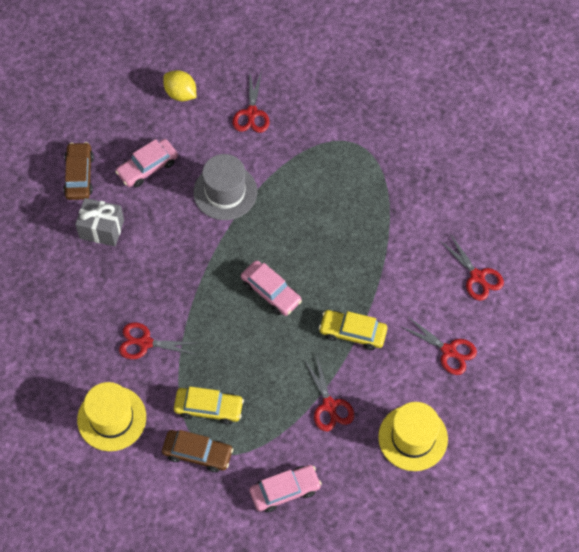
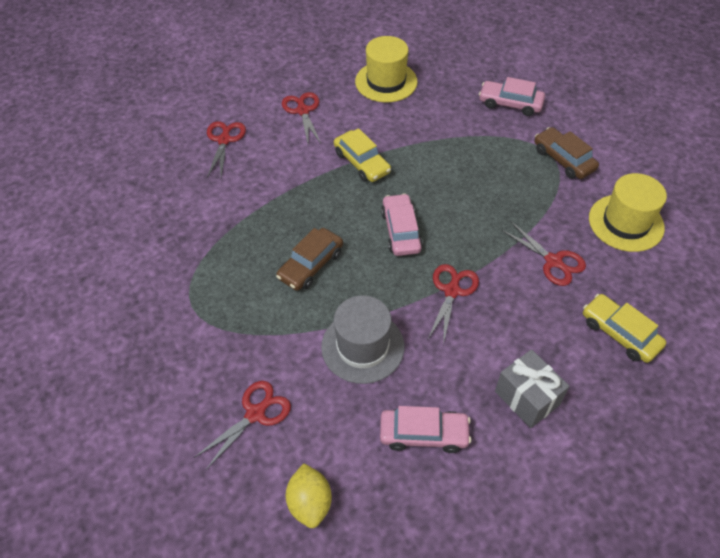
camera: 140 degrees left, 10 degrees down
(79, 175) = (513, 483): brown car -> brown car (311, 265)
(209, 408) = (530, 182): yellow car -> yellow car (619, 333)
(330, 406) = (428, 130): red scissors -> red scissors (452, 290)

